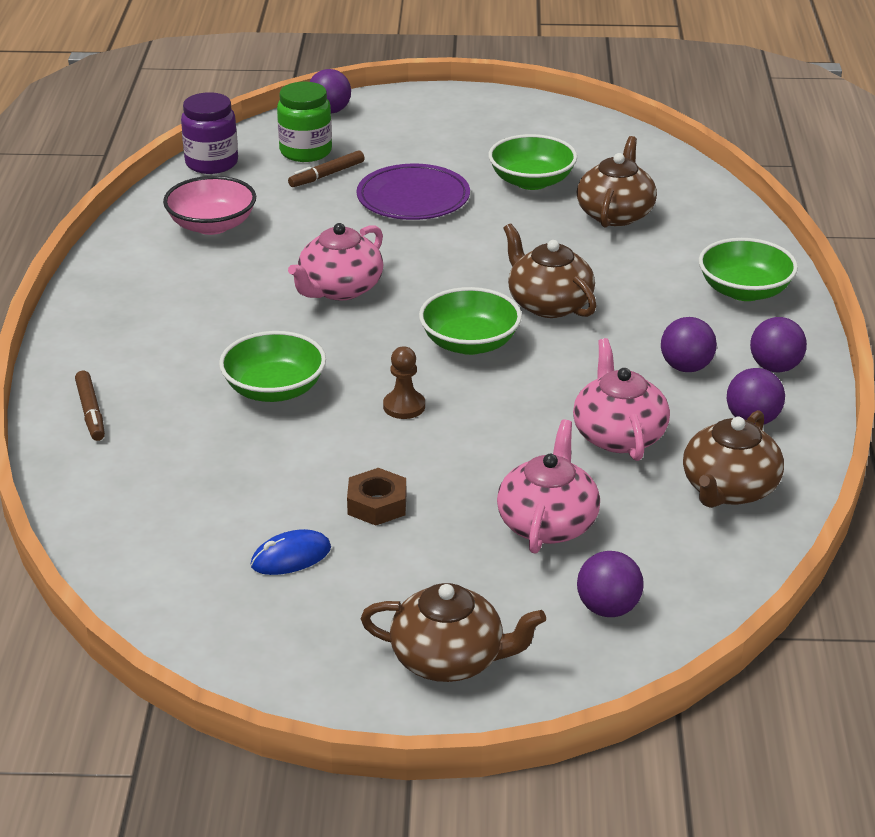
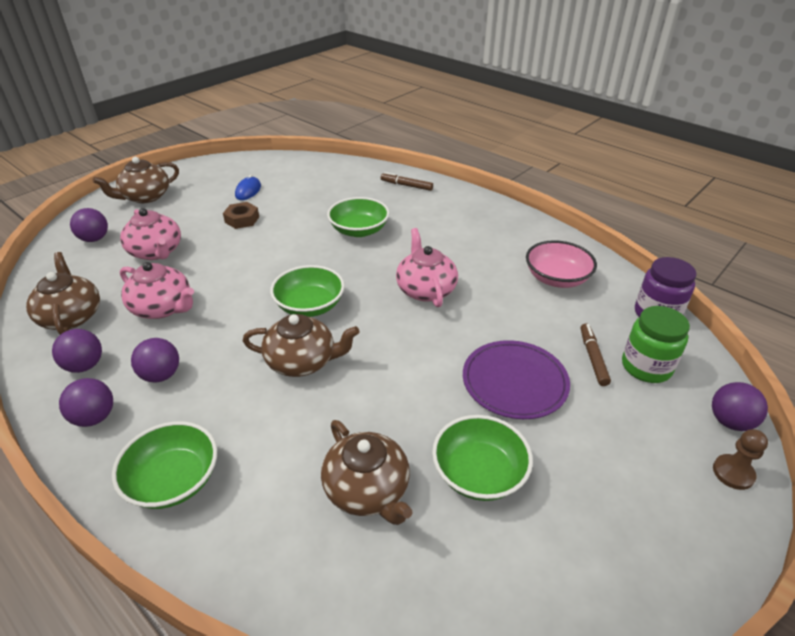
camera: 130 degrees right, 5 degrees up
(404, 406) = (291, 257): brown pawn -> brown pawn (733, 473)

